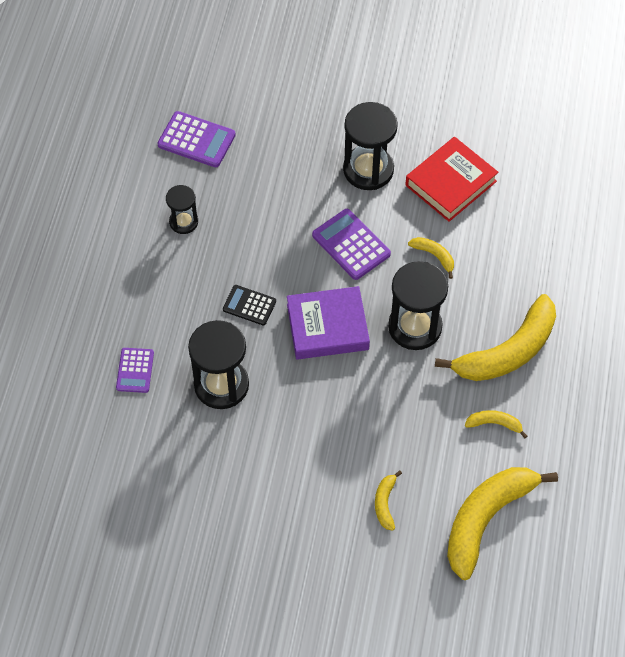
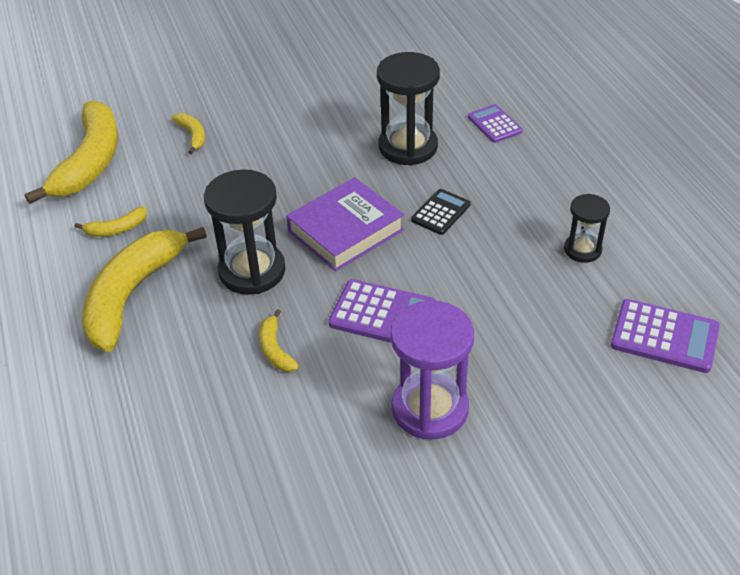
camera: 150 degrees right, 15 degrees down
(196, 140) = (664, 336): purple calculator -> purple calculator turned 150 degrees counterclockwise
(249, 305) = (440, 212): black calculator -> black calculator turned 45 degrees counterclockwise
(368, 170) = (430, 409): black hourglass -> purple hourglass
(434, 256) = (275, 349): yellow banana -> yellow banana turned 60 degrees clockwise
(450, 183) = (310, 447): red book -> none

